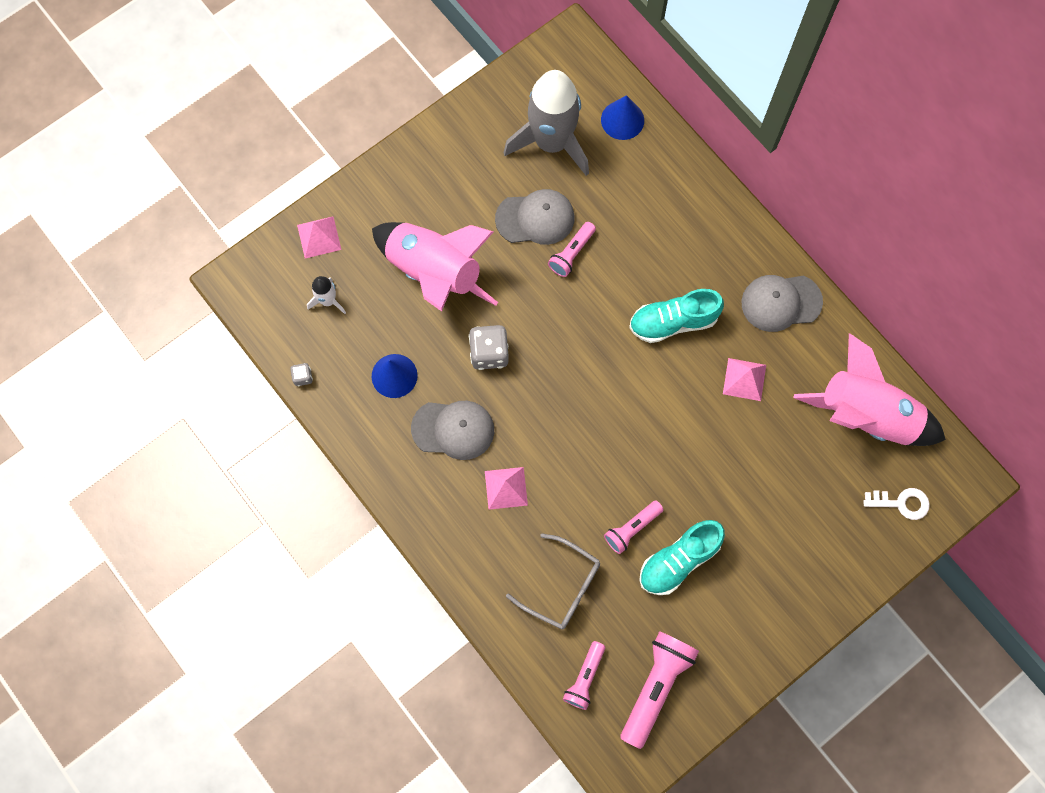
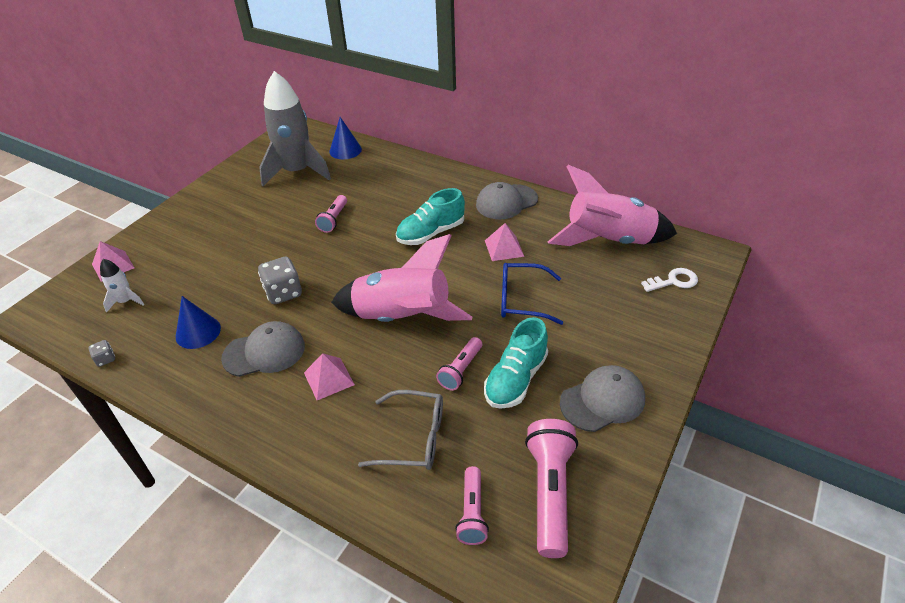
camera: 20 degrees left, 30 degrees down
(434, 273) = (221, 259): pink rocket -> pink rocket (402, 318)
(535, 218) = (298, 210): grey cap -> grey cap (603, 401)
(729, 463) = (521, 300): none -> blue glasses

